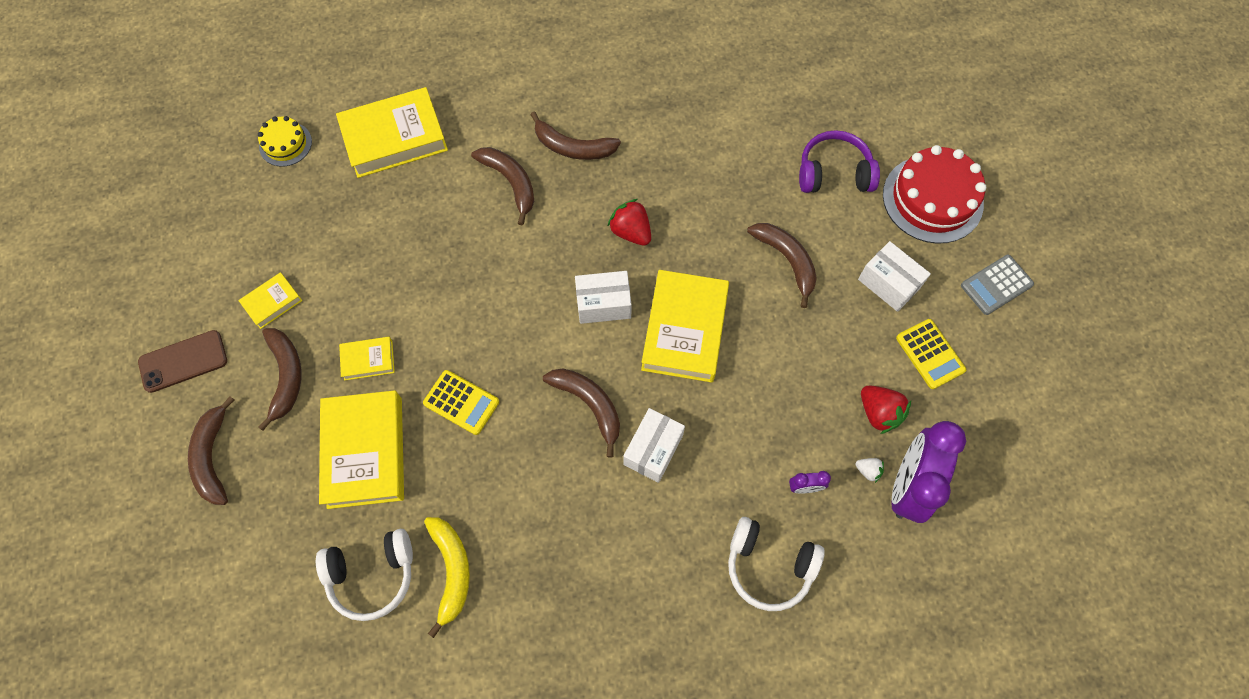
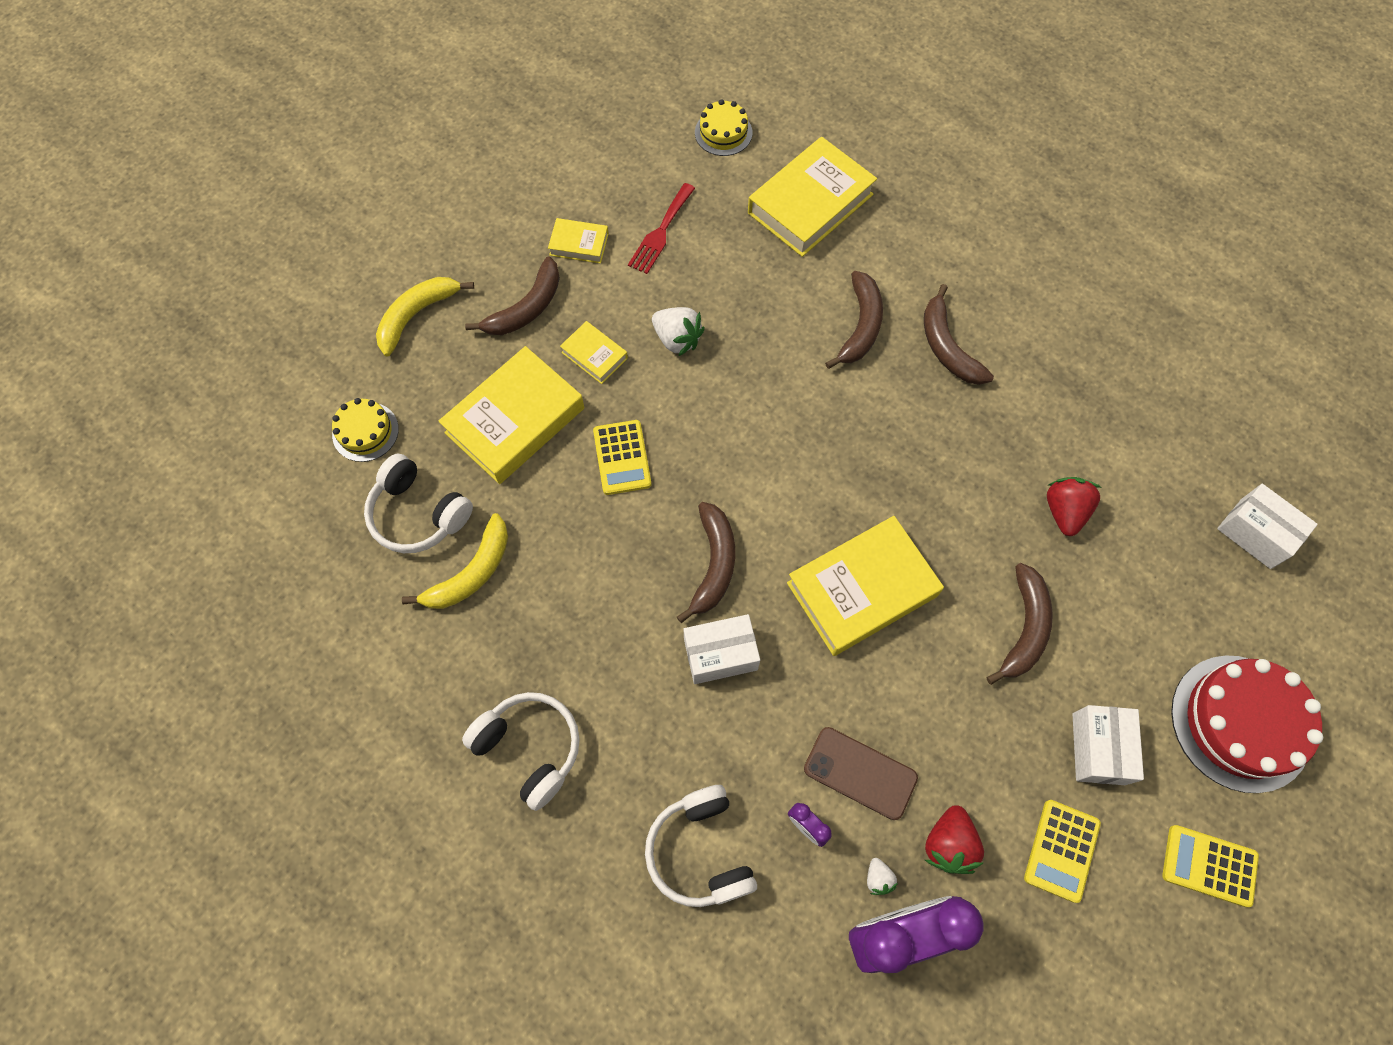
camera: 50 degrees right, 0 degrees up
(183, 361) = (474, 227): brown phone -> brown phone (860, 773)
(213, 457) = (416, 315): brown banana -> yellow banana
(270, 566) = (365, 432): none -> yellow cake
(319, 243) = (661, 231): none -> red fork
(394, 138) = (810, 203): yellow book -> yellow book turned 75 degrees counterclockwise
(409, 298) = (677, 339): none -> white strawberry
(603, 304) = (820, 498): white box -> white box (1255, 533)
(612, 627) = (529, 748): none -> white headphones
(631, 232) = (913, 464): red strawberry -> red strawberry (1064, 511)
(834, 173) = (1165, 600): purple headphones -> none
(996, 285) = (1209, 865): grey calculator -> yellow calculator

